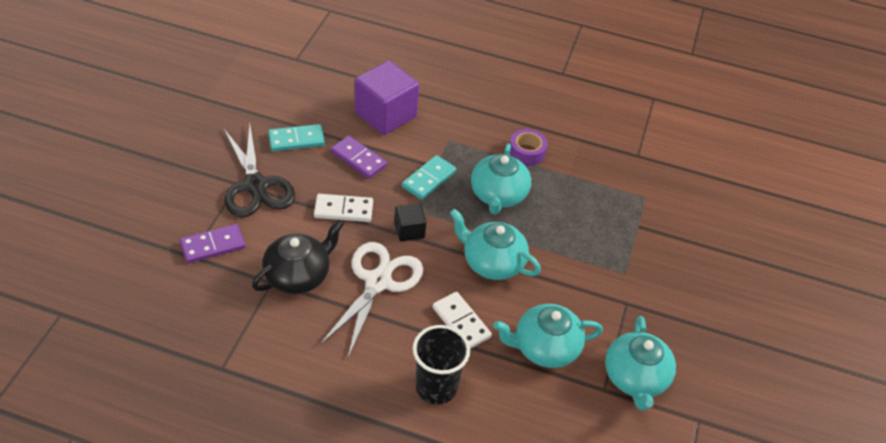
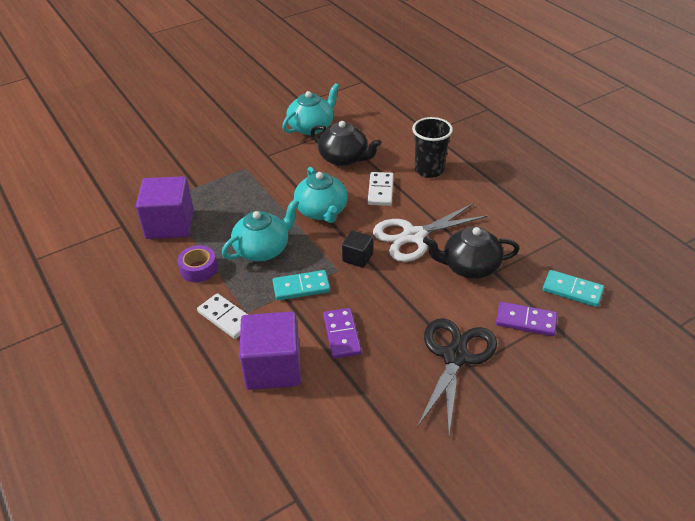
camera: 135 degrees left, 5 degrees down
(296, 140) = (382, 385): turquoise domino -> turquoise domino (572, 290)
(343, 210) = (394, 297): white domino -> white domino (226, 318)
(544, 348) = (344, 158): turquoise teapot -> black teapot
(603, 176) = (170, 224): none -> purple cube

